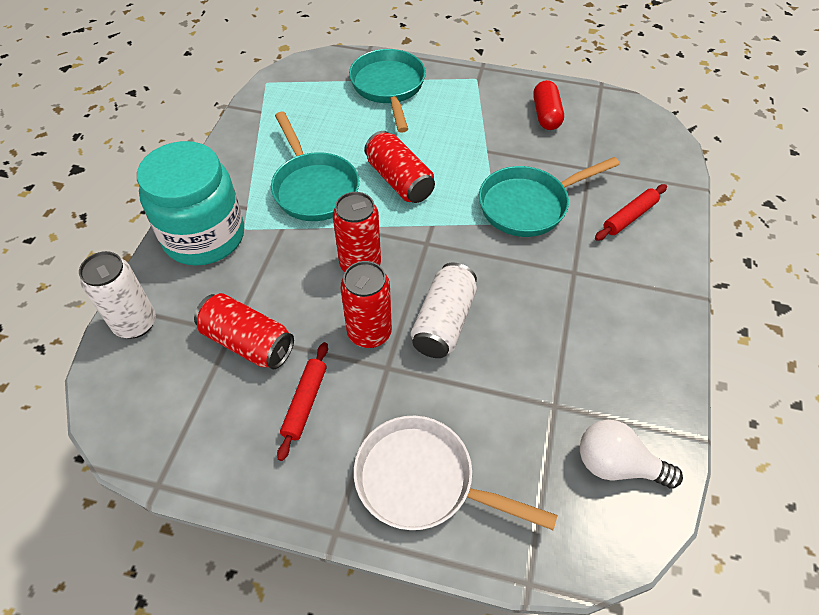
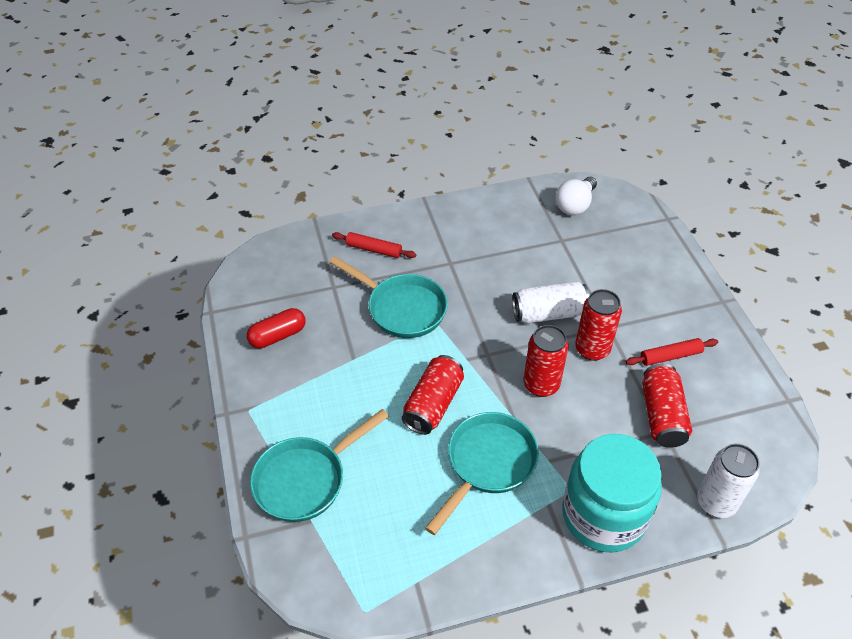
camera: 120 degrees left, 5 degrees down
(423, 481) = (660, 277): white pan -> none
(617, 465) = (575, 205): white light bulb -> white light bulb turned 45 degrees clockwise

